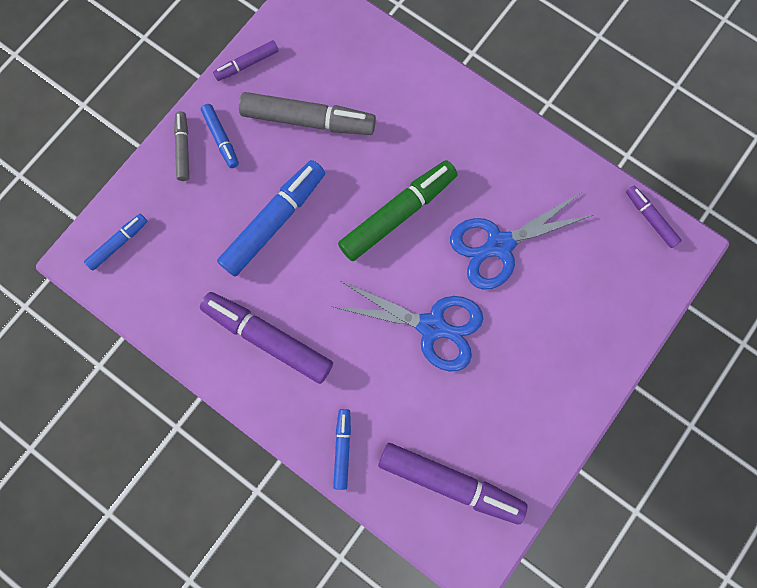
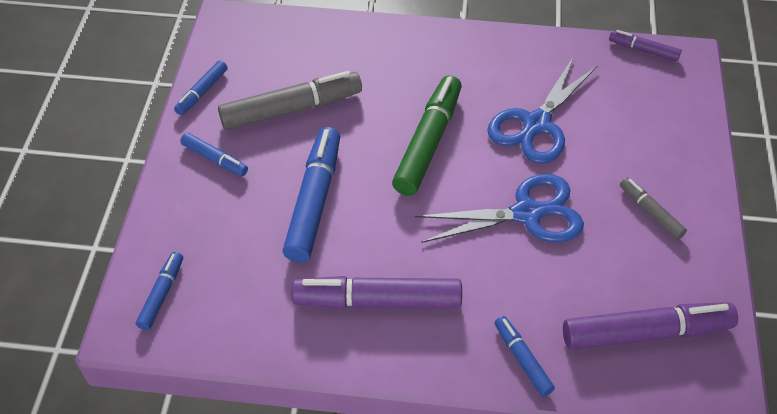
camera: 30 degrees left, 25 degrees down
(183, 149) = (181, 183): grey marker -> grey marker (650, 212)
(247, 64) = (202, 92): purple marker -> blue marker

